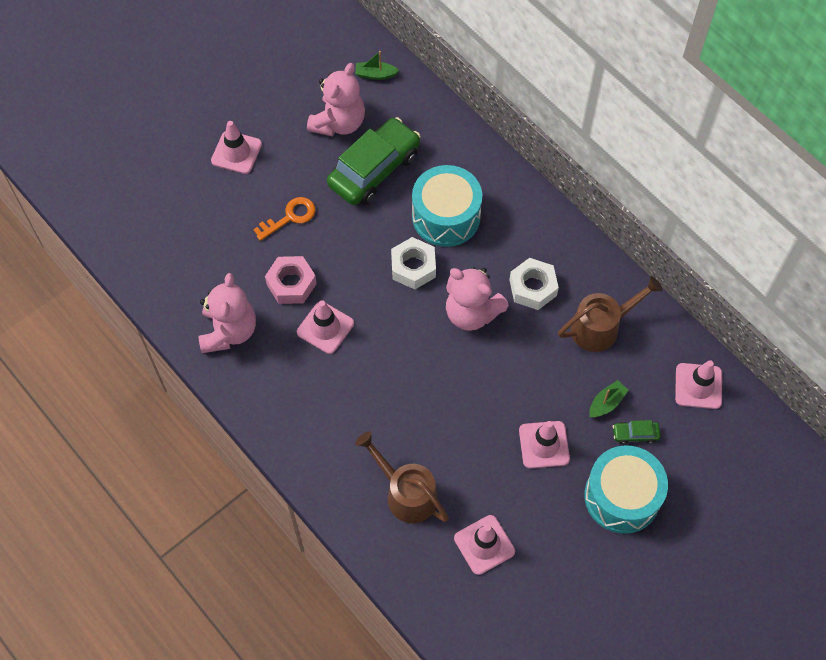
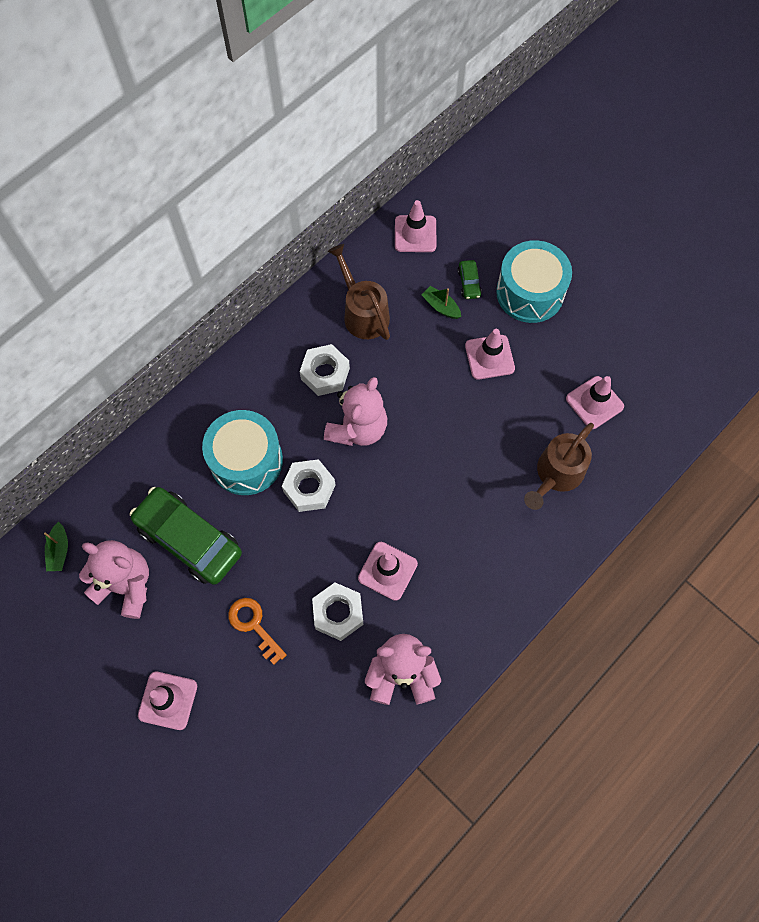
camera: 95 degrees left, 5 degrees up
(291, 284) = (338, 613): pink nut -> white nut

